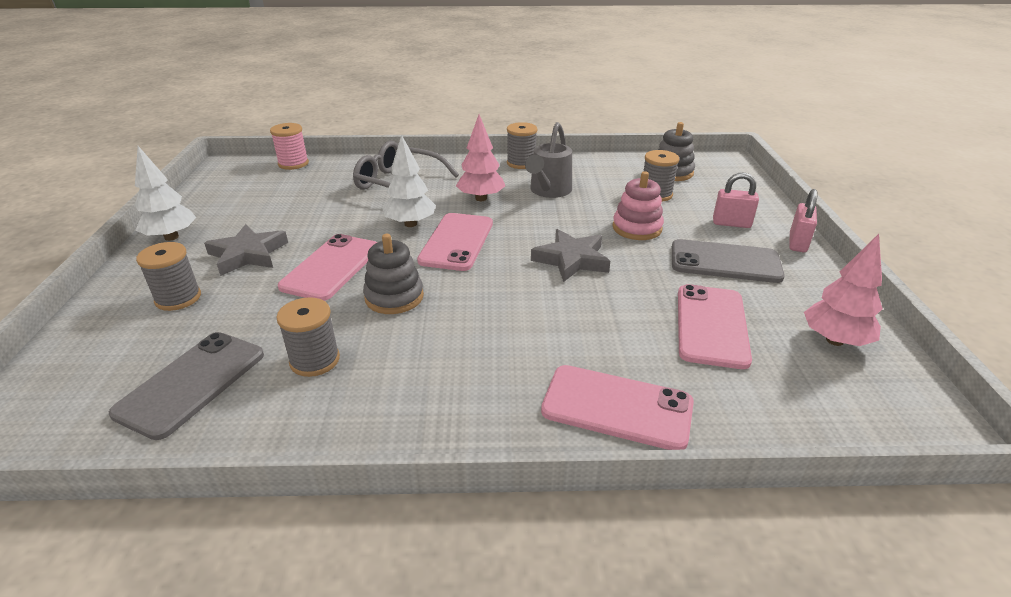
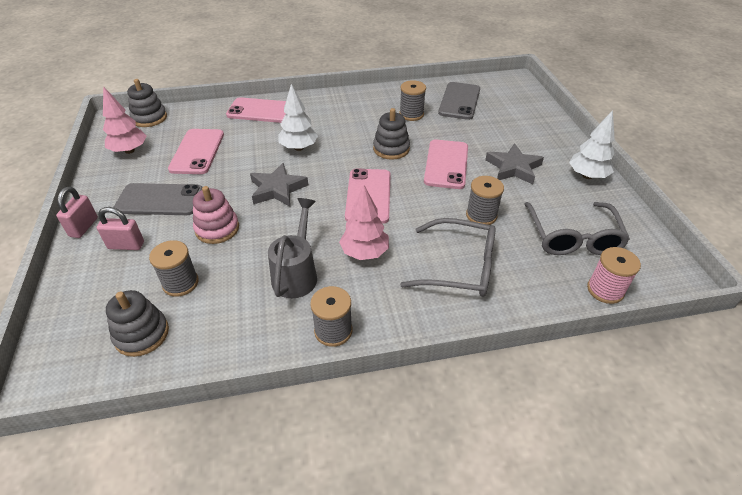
camera: 170 degrees right, 10 degrees up
(178, 298) = (518, 135): grey spool -> grey spool (481, 215)
(272, 192) = (572, 237): none -> grey glasses
(410, 224) = (415, 210): white tree -> white tree (299, 148)
(863, 417) = (149, 118): none -> grey stacking toy

